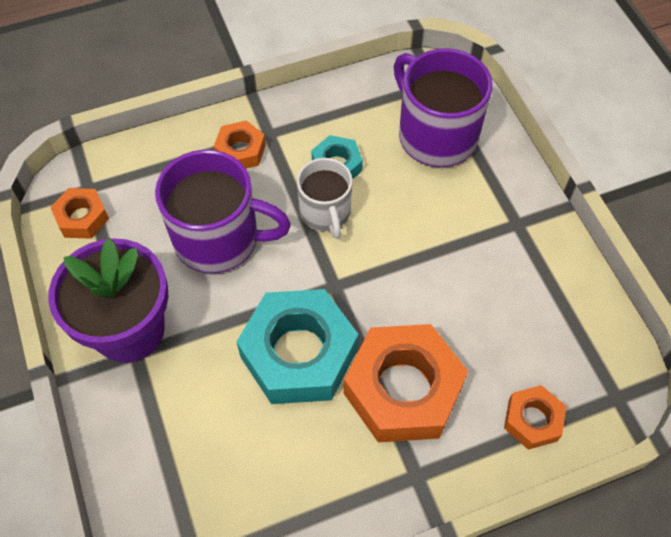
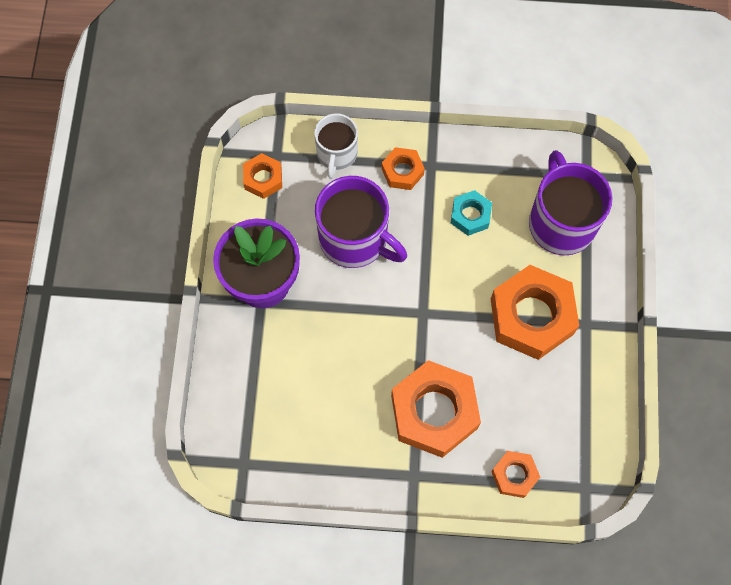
camera: 25 degrees right, 10 degrees up
(299, 354) = (373, 353): turquoise nut -> none
(325, 213) = (443, 251): white mug -> white mug (336, 154)
(456, 239) = (531, 316): none -> orange nut

